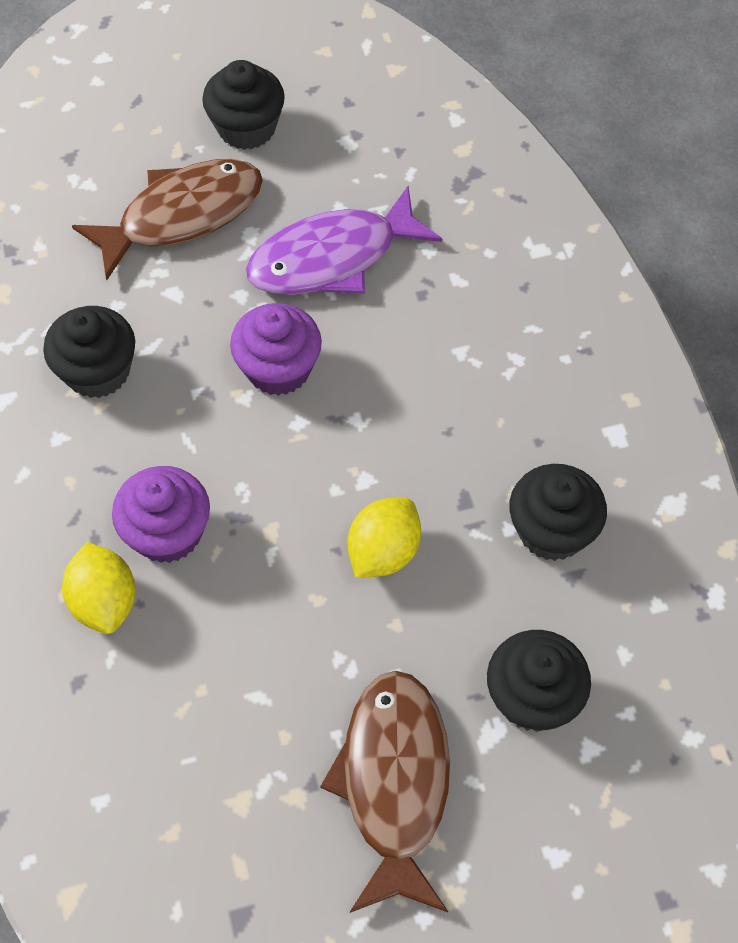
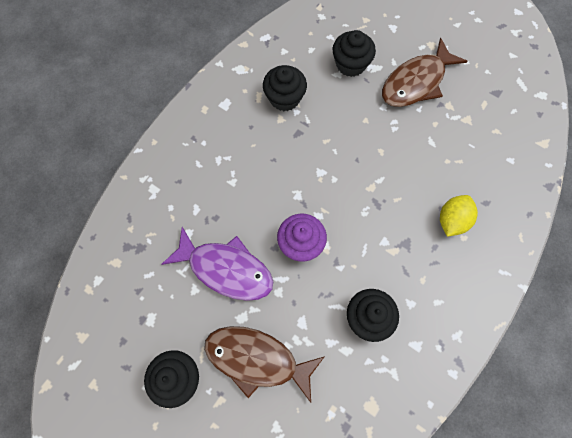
camera: 130 degrees left, 10 degrees up
(167, 532) = (407, 223): purple cupcake -> none
(383, 552) = (343, 144): yellow lemon -> none

